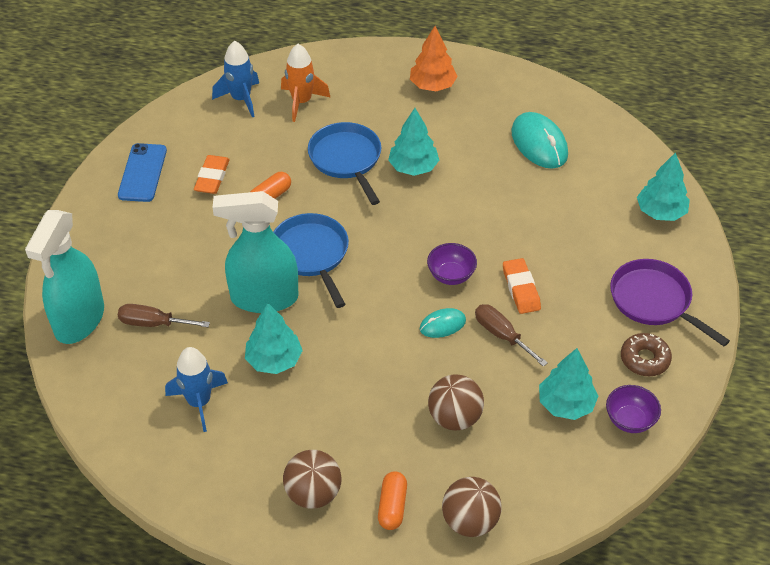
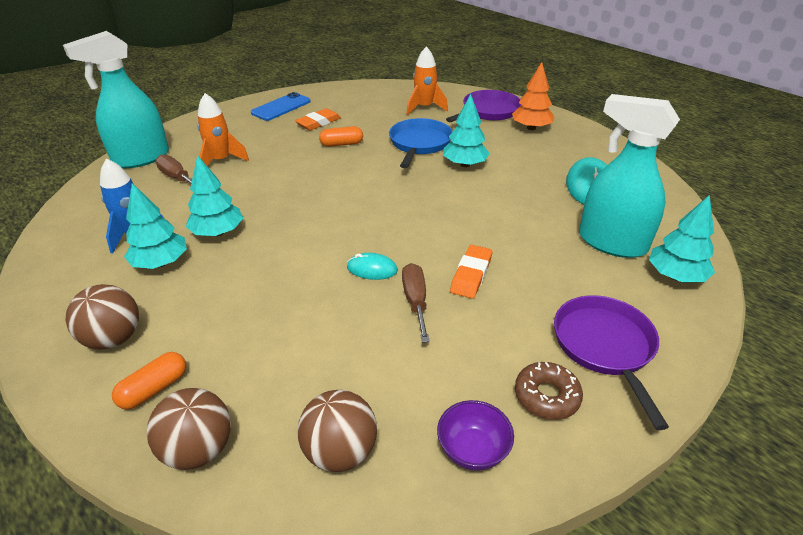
camera: 35 degrees right, 10 degrees down
(171, 280) = (221, 161): none -> orange rocket
(241, 99) = (386, 95): blue rocket -> none
(264, 298) = (263, 194): turquoise spray bottle -> turquoise spray bottle (611, 243)
(312, 255) = (328, 184): blue pan -> none
(372, 78) = (488, 111): none -> purple pan
(451, 275) = (418, 239): purple bowl -> none
(454, 418) = (298, 345): brown ball -> brown ball (340, 451)
(566, 404) = (416, 393): turquoise tree -> turquoise tree (161, 263)

